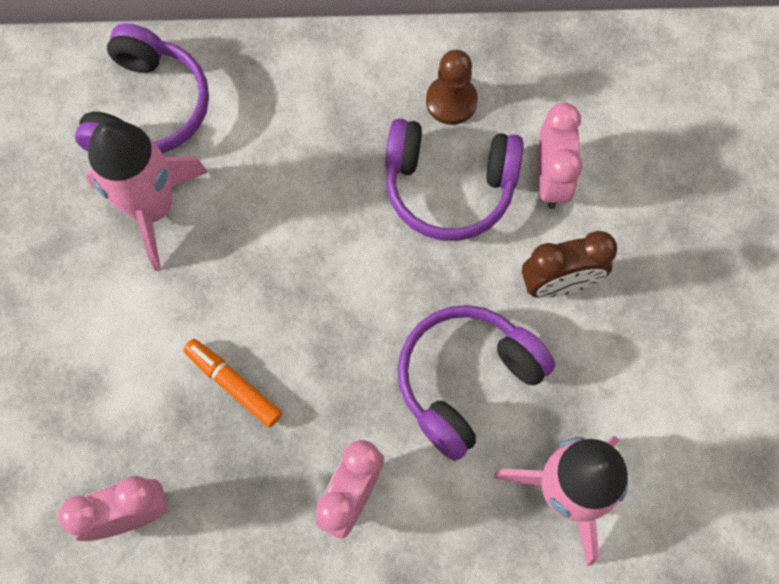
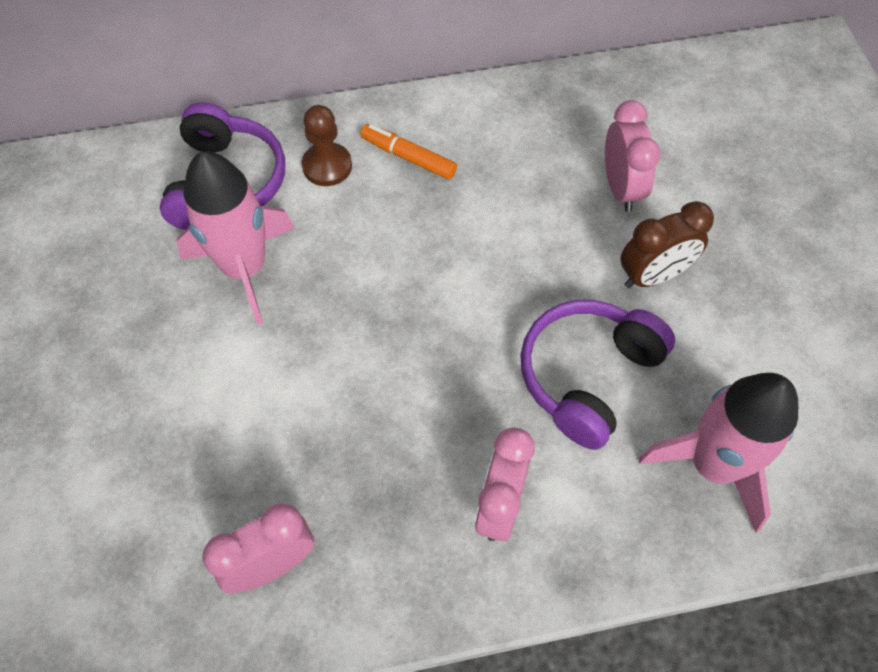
camera: 10 degrees left, 10 degrees down
(234, 385) = (357, 418): orange marker -> orange marker (408, 157)
(449, 187) = (528, 208): purple headphones -> none
(451, 101) = (512, 137): brown pawn -> brown pawn (327, 166)

